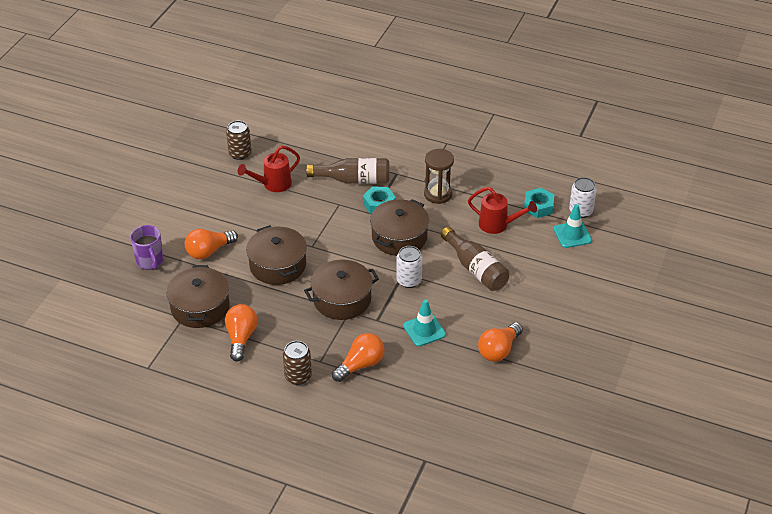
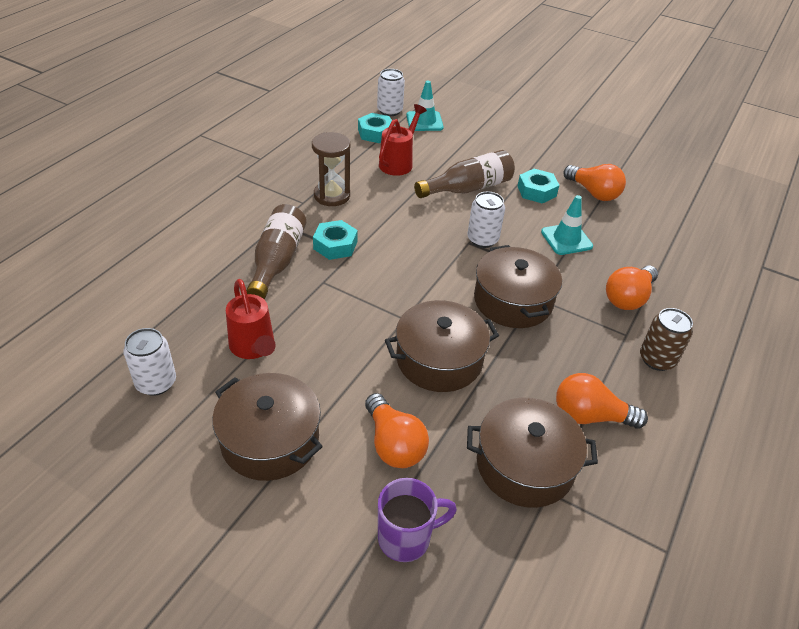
camera: 85 degrees left, 0 degrees up
(240, 154) = (156, 383): brown can -> white can
(361, 365) = (628, 298): orange light bulb -> orange light bulb turned 105 degrees counterclockwise
(399, 237) = (403, 237): brown pot -> brown pot (270, 440)
(487, 312) = (536, 191): none -> turquoise nut

